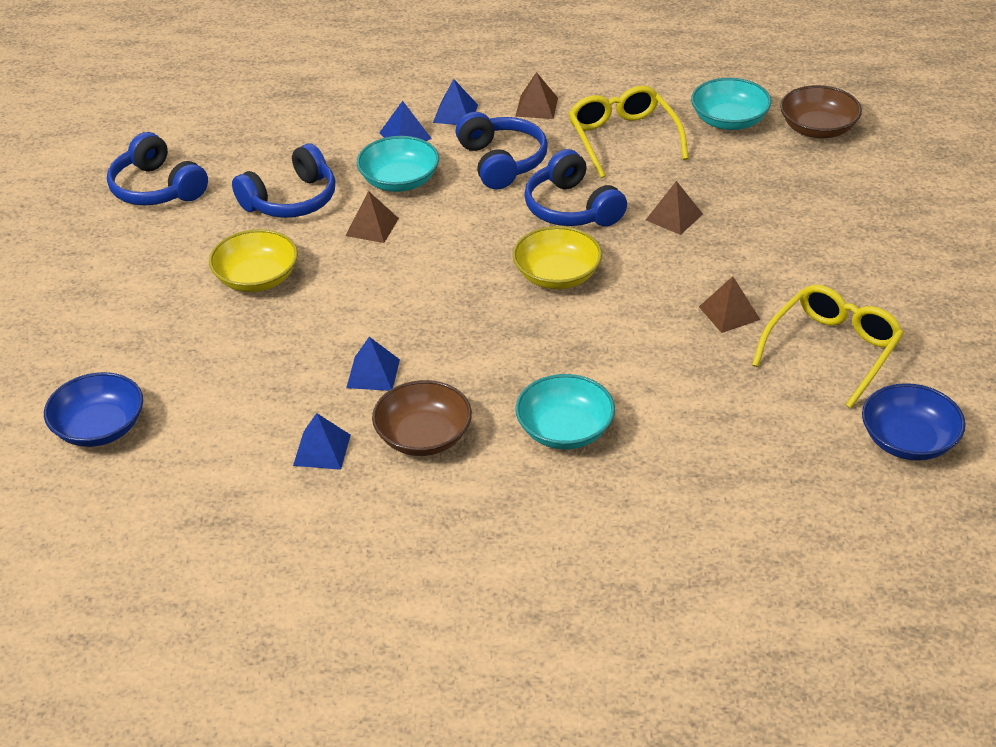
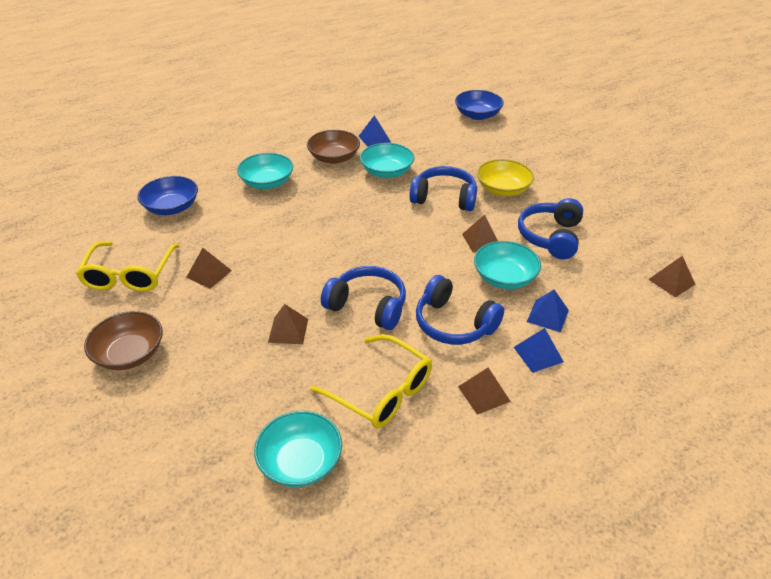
camera: 145 degrees right, 0 degrees up
(157, 188) = (634, 212): blue headphones -> blue headphones (444, 198)
(246, 117) = (671, 281): none -> brown pyramid
(373, 373) = (387, 172): blue pyramid -> turquoise bowl
(557, 275) = (337, 255): yellow bowl -> none
(818, 129) = (205, 493): brown bowl -> brown bowl (130, 353)
(908, 440) = (70, 241): blue bowl -> blue bowl (172, 207)

